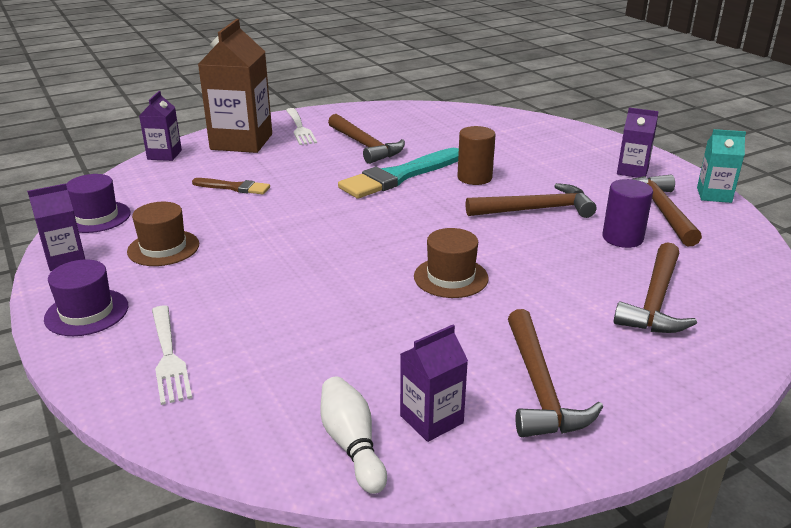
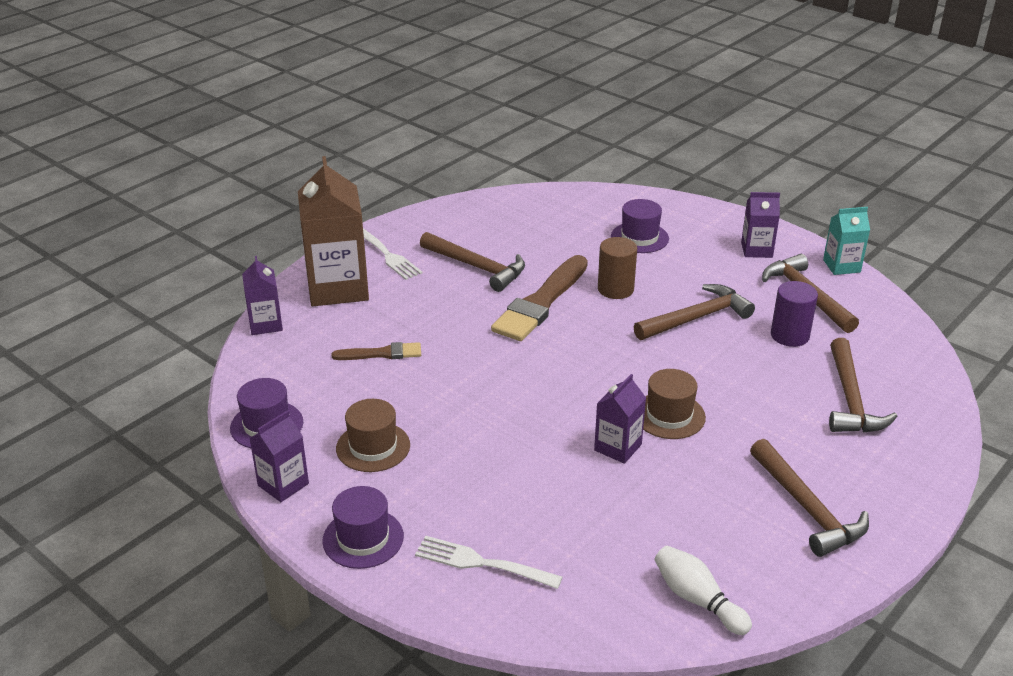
camera: 20 degrees left, 5 degrees up
(168, 357) = (481, 563): white fork -> white fork turned 150 degrees clockwise
(399, 176) = (541, 303): turquoise brush -> brown brush
(431, 419) = (743, 560): purple carton -> purple carton (618, 447)
(525, 147) = (639, 237): none -> purple hat

